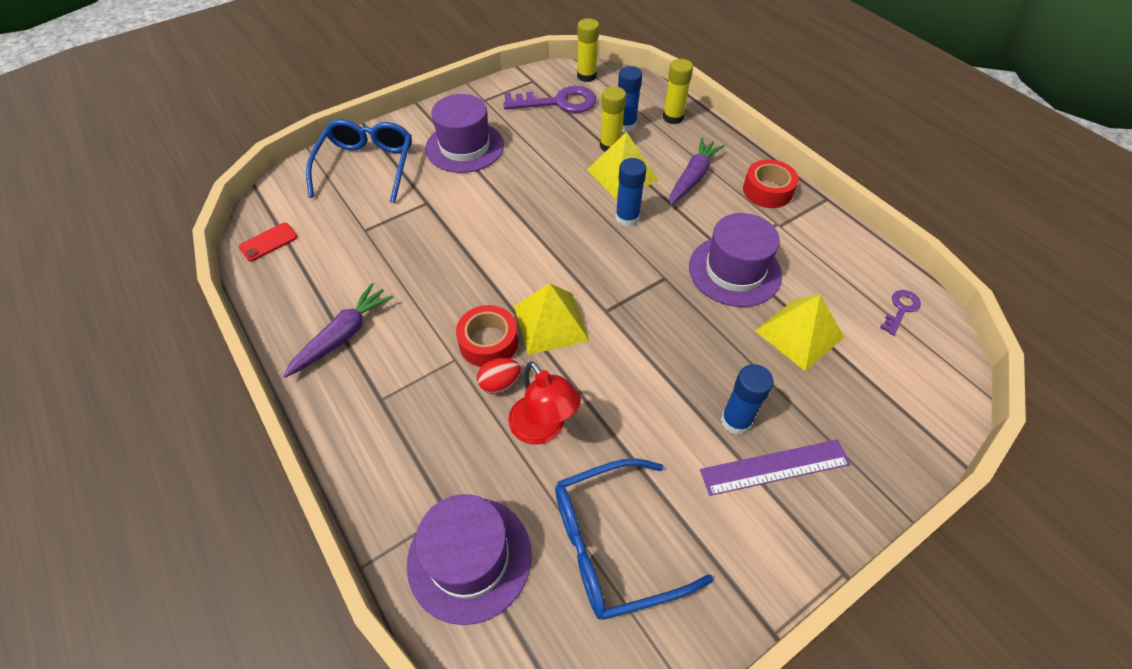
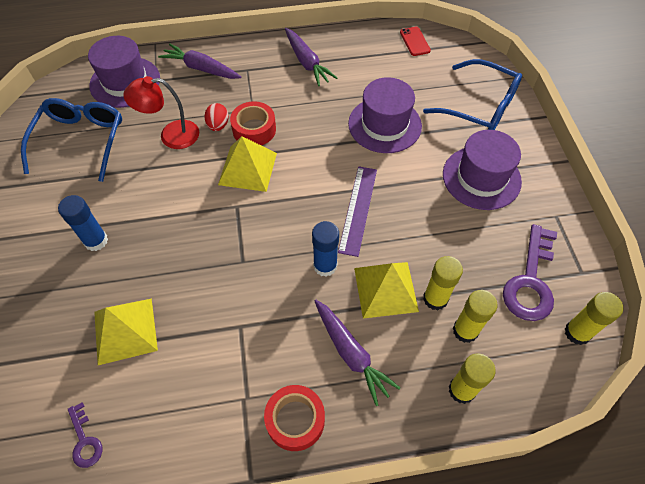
camera: 115 degrees right, 5 degrees up
(399, 460) = (201, 68): none -> purple carrot
(625, 125) = (465, 330): blue glue stick -> yellow glue stick
(734, 271) = (216, 320): purple hat -> purple hat (384, 125)
(774, 467) = (51, 245): purple ruler -> purple ruler (358, 209)

